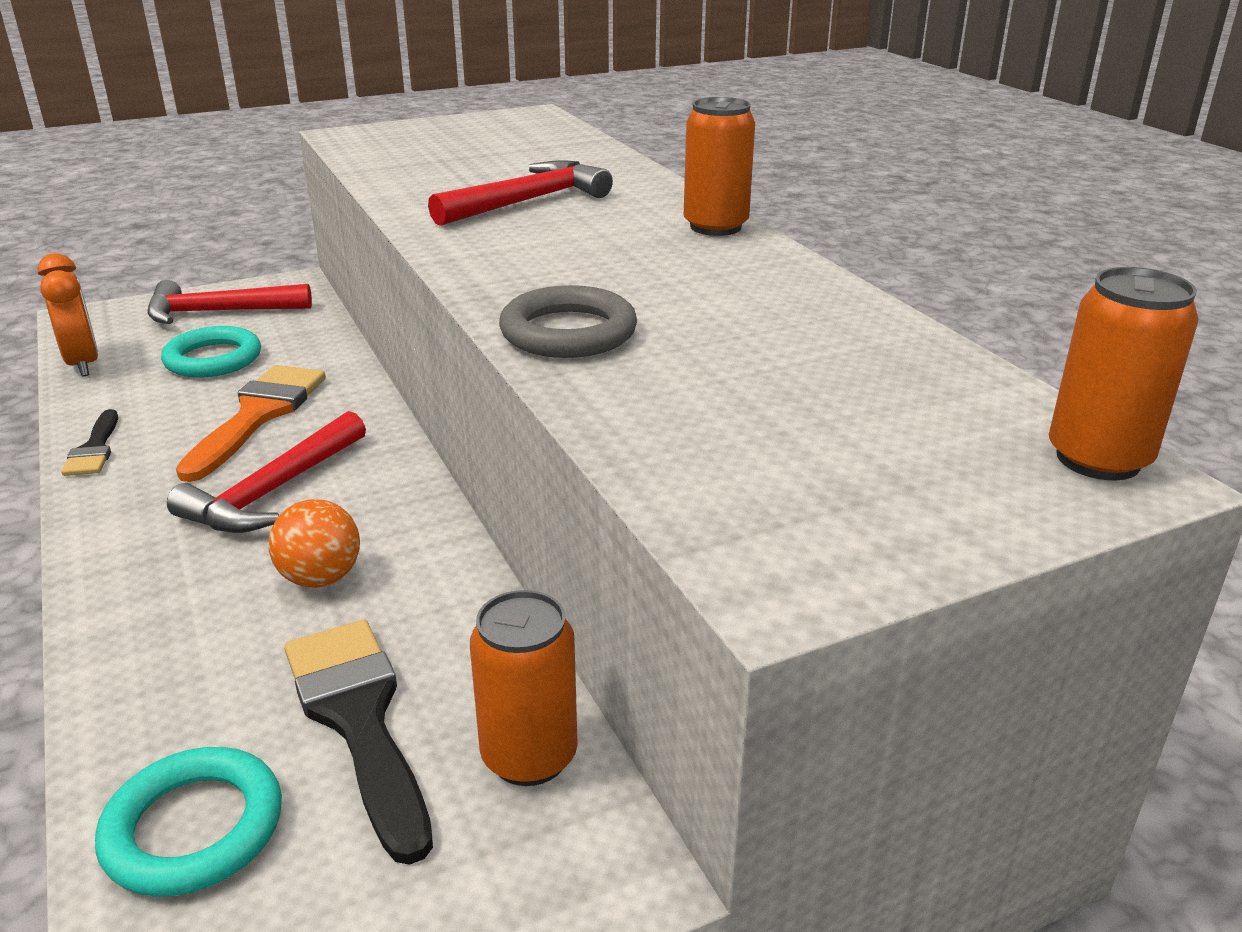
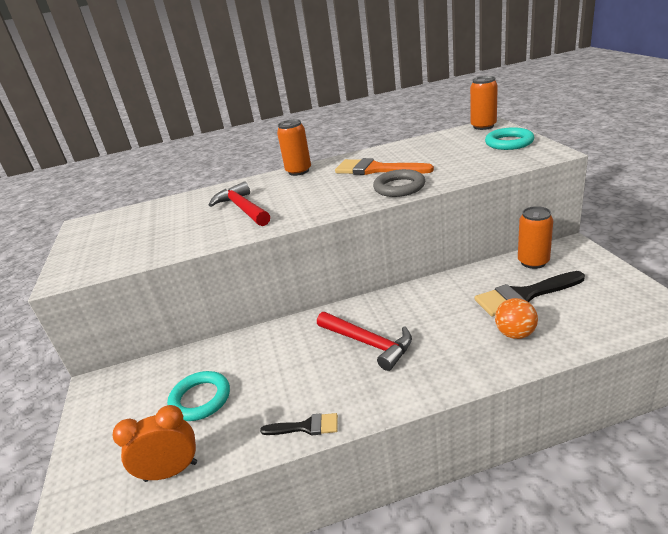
camera: 75 degrees left, 0 degrees up
(194, 828) = (586, 322): turquoise ring -> turquoise ring (509, 142)
(219, 312) = (122, 413): red hammer -> none
(258, 415) = (286, 363): orange brush -> orange brush (376, 169)
(321, 578) = (440, 317): orange ball -> orange ball (515, 334)

